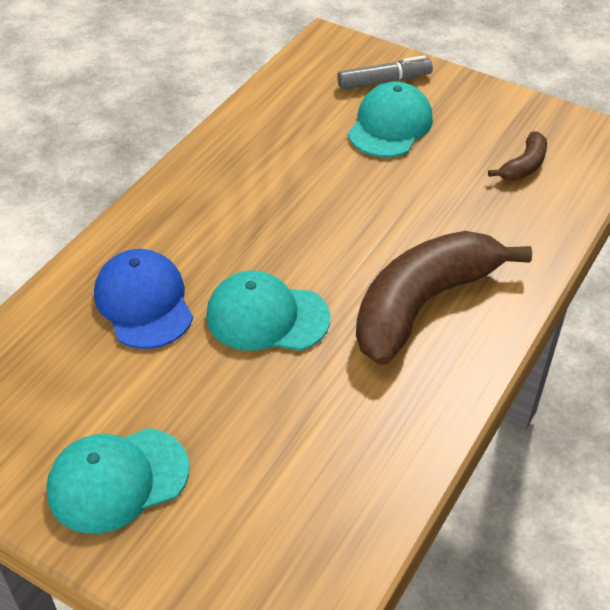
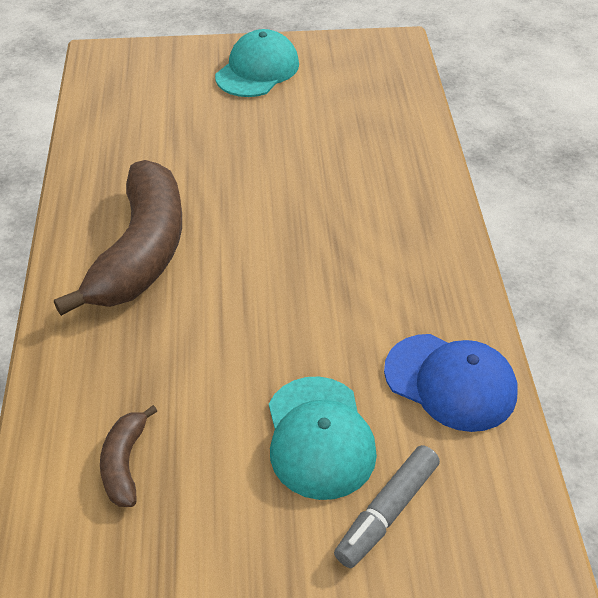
camera: 145 degrees right, 0 degrees up
(144, 302) = (356, 153): blue cap -> blue cap (450, 382)
(267, 317) = (258, 185): turquoise cap -> none

